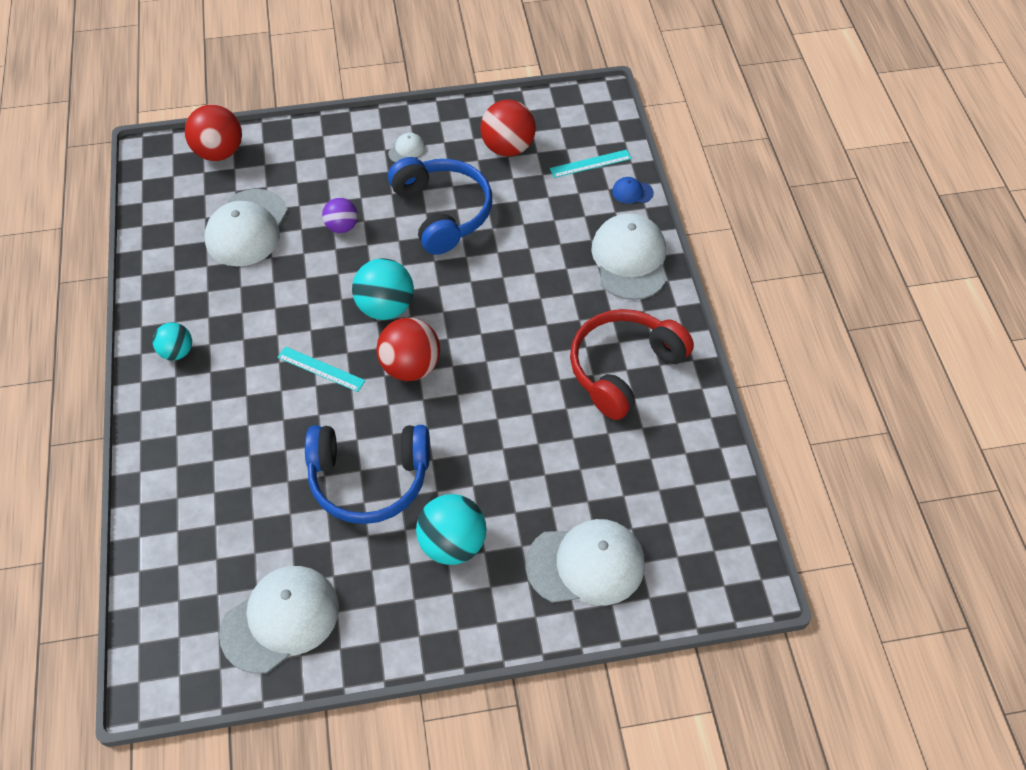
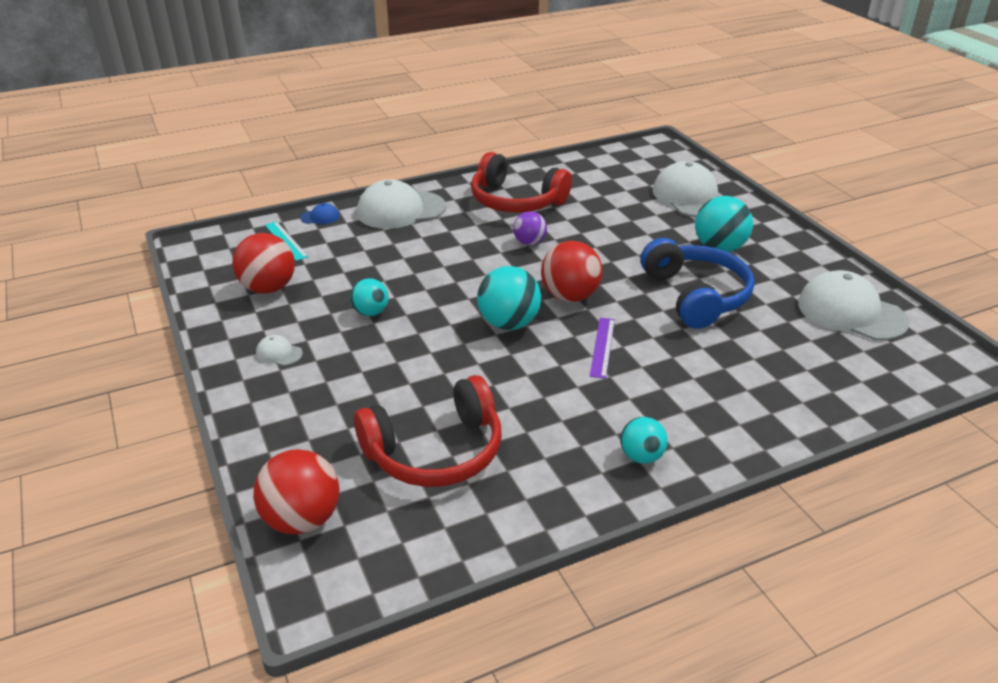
camera: 105 degrees left, 20 degrees down
(247, 228) = (435, 451): white cap -> red headphones
(321, 369) = (602, 347): turquoise ruler -> purple ruler
(342, 227) = (410, 375): purple ball -> purple ball (529, 242)
(442, 212) = (371, 312): blue headphones -> turquoise ball
(632, 192) = (320, 217): blue cap -> blue cap turned 90 degrees counterclockwise

